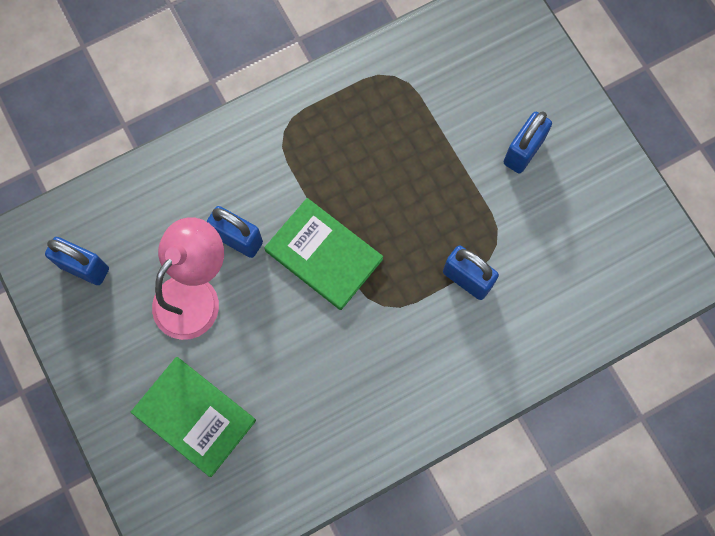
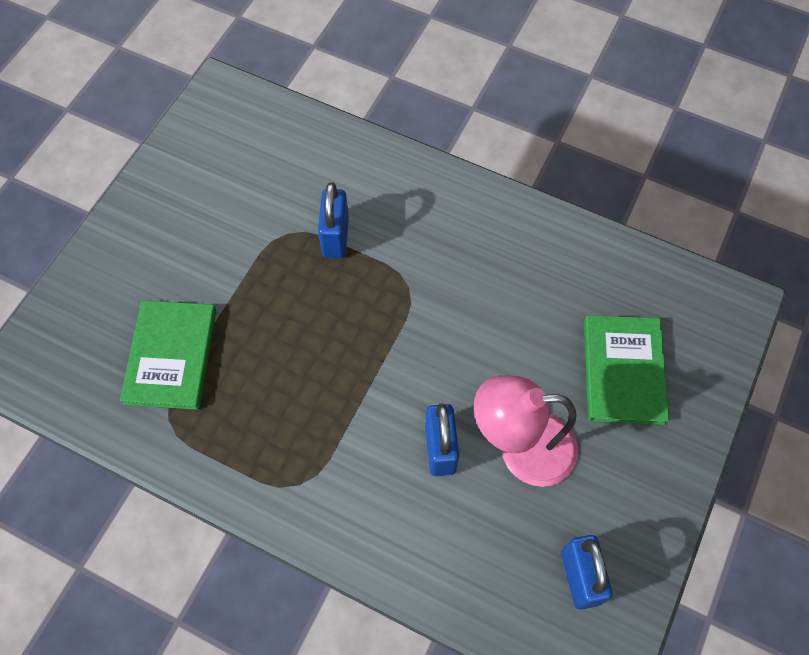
camera: 125 degrees left, 10 degrees down
(324, 255) = (399, 362): green book -> green book (171, 356)
(523, 151) = (181, 261): blue padlock -> none

